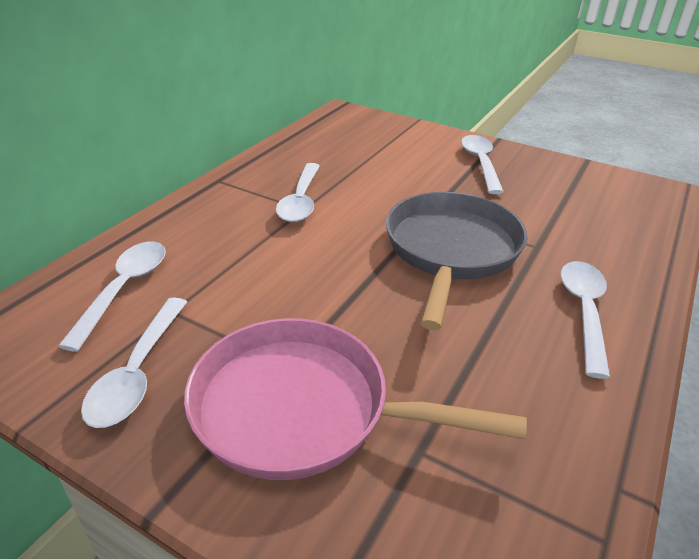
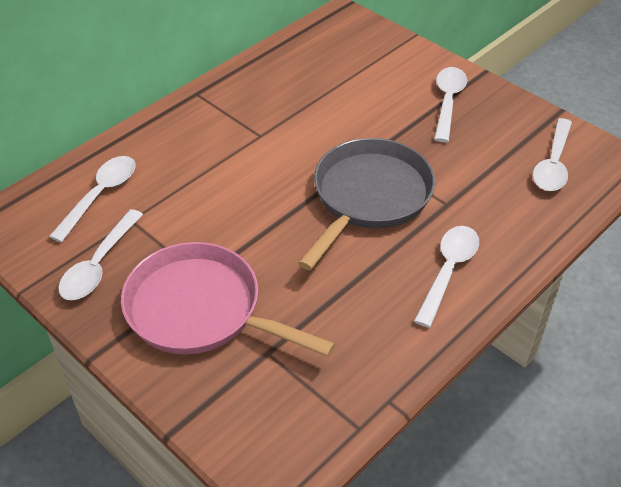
camera: 15 degrees right, 10 degrees up
(301, 200) = (261, 126): white spoon -> white spoon (553, 164)

